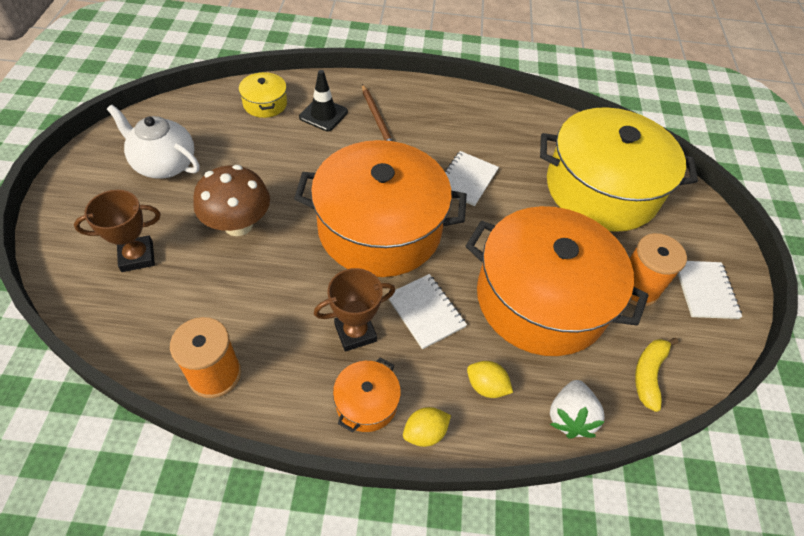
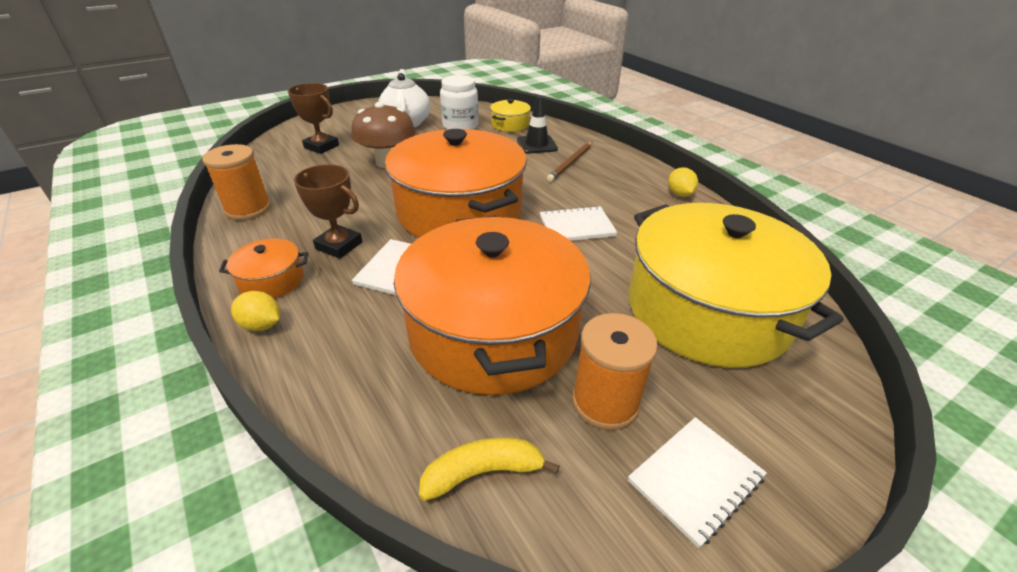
camera: 55 degrees right, 15 degrees down
(225, 134) = (460, 126): none -> white jar
(486, 386) = (345, 340): yellow lemon -> yellow lemon (679, 194)
(569, 417) = (355, 421): white strawberry -> none

